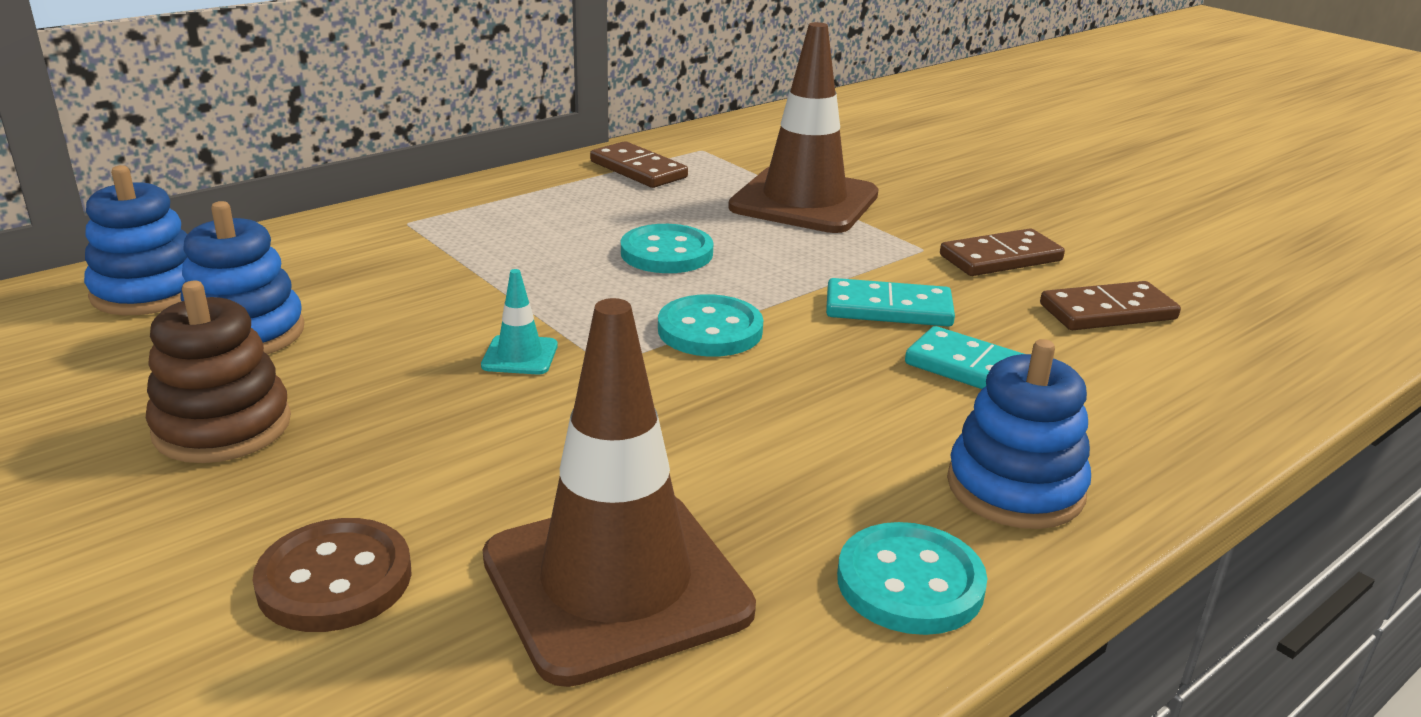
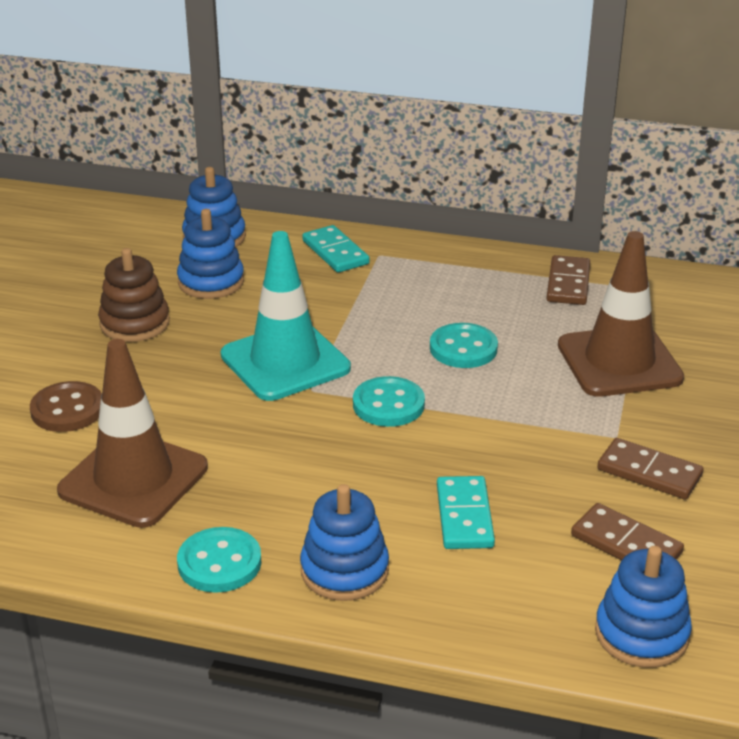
camera: 55 degrees right, 5 degrees up
(520, 356) = (285, 362): turquoise traffic cone -> turquoise traffic cone, size x2.48
(888, 309) = (502, 454): turquoise domino -> turquoise domino (335, 252)
(1262, 361) = (641, 634): none -> blue stacking toy

